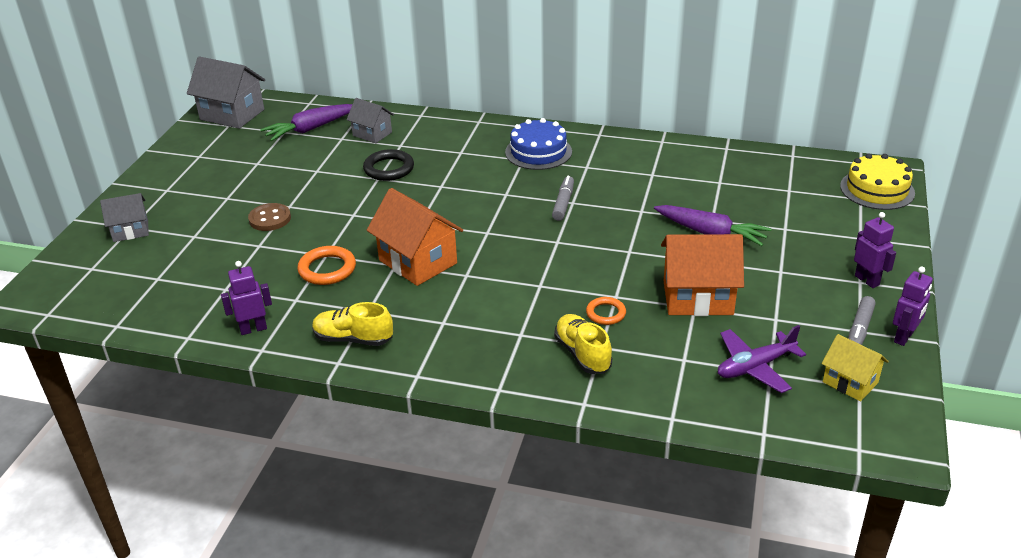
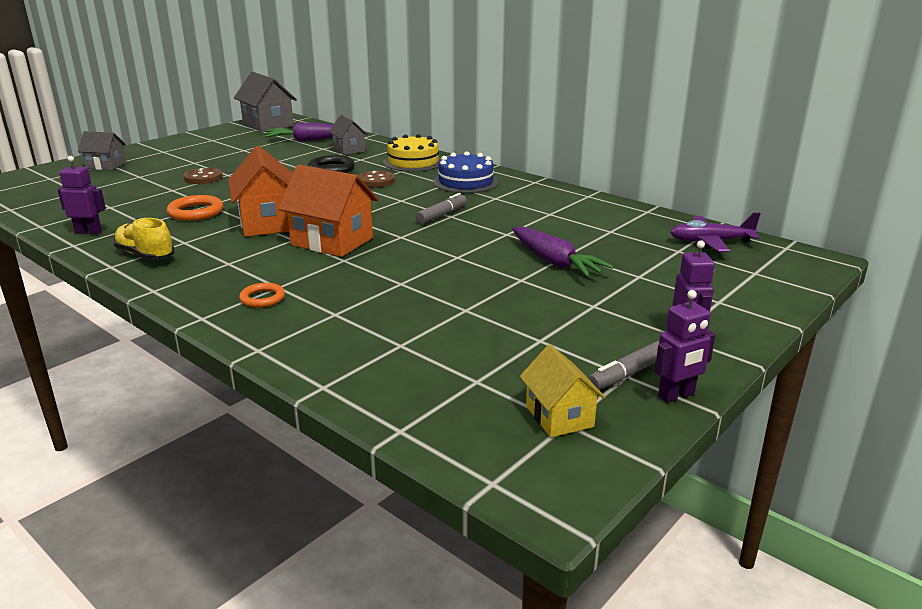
camera: 25 degrees right, 10 degrees down
(453, 174) = (376, 181): none -> brown button
(582, 354) = (310, 314): yellow shoe -> none
(606, 313) = (374, 292): orange ring -> orange ring (262, 298)
(697, 297) = (478, 303): orange house -> orange house (332, 241)
(755, 367) = (466, 371): purple plane -> purple plane (710, 242)
(877, 189) = (783, 270): yellow cake -> yellow cake (413, 162)

